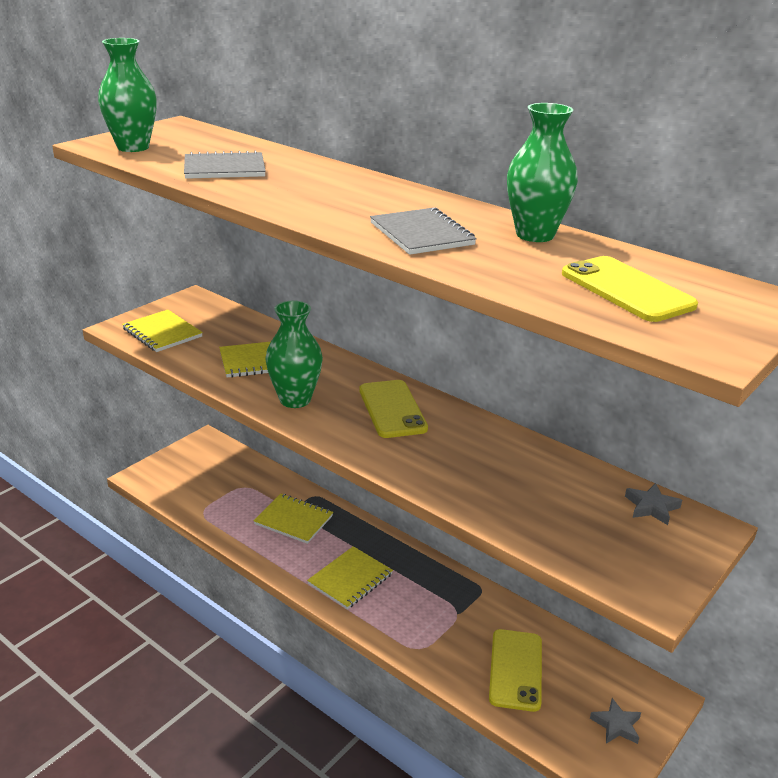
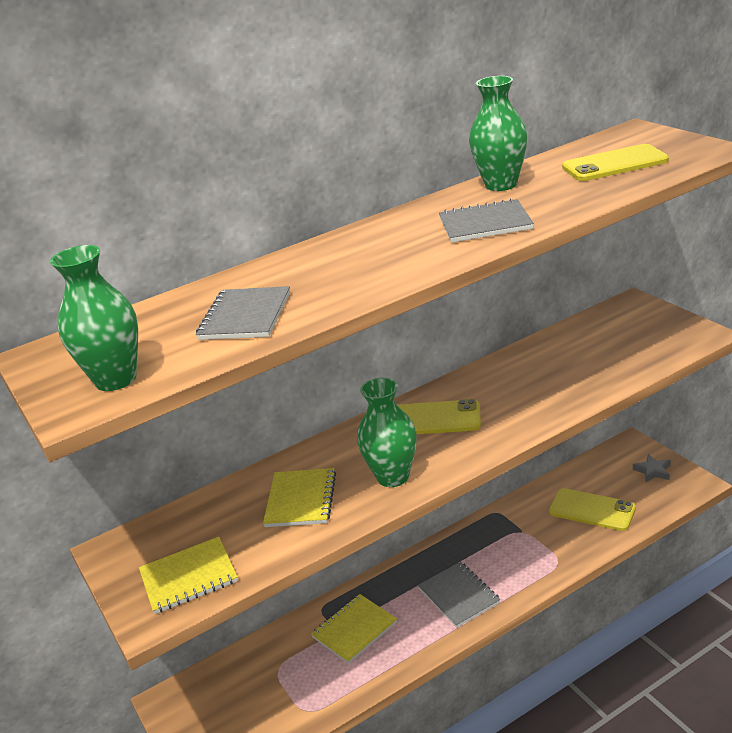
camera: 65 degrees left, 0 degrees up
(350, 579) = (459, 596): yellow notebook -> grey notebook
(651, 507) = (606, 319): grey star -> none

